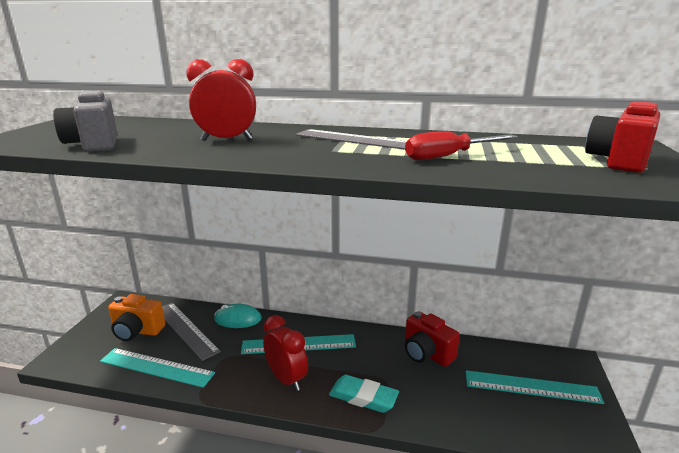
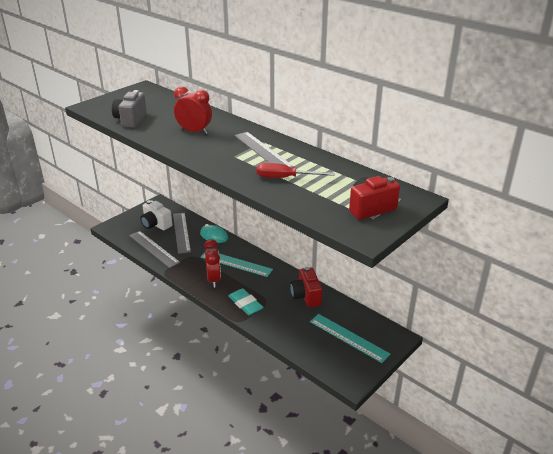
camera: 30 degrees right, 10 degrees up
(137, 331) = (156, 224): orange camera -> white camera
(157, 367) = (154, 249): turquoise ruler -> grey ruler

